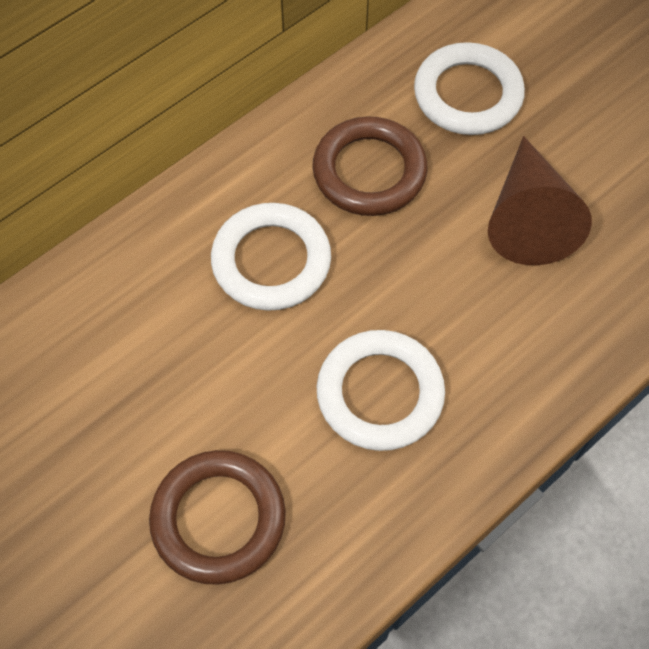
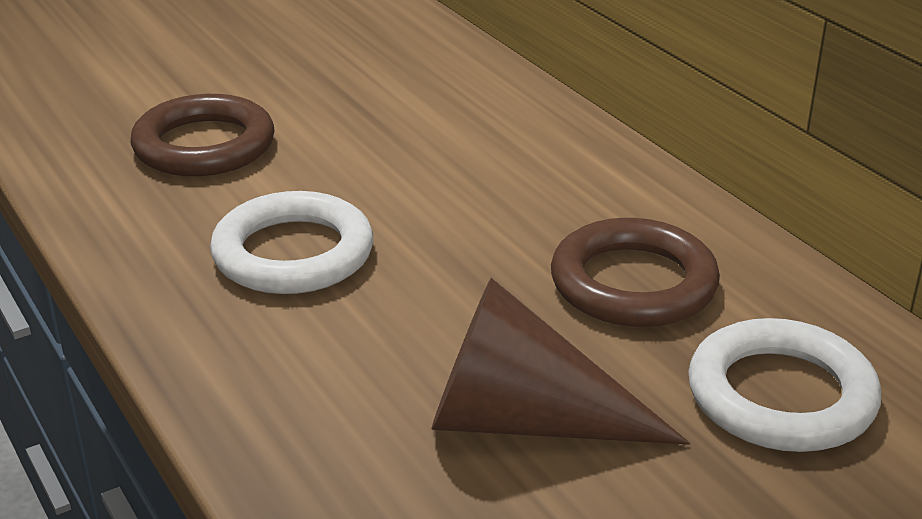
camera: 100 degrees right, 30 degrees down
(271, 261) = (504, 198): white ring -> none

